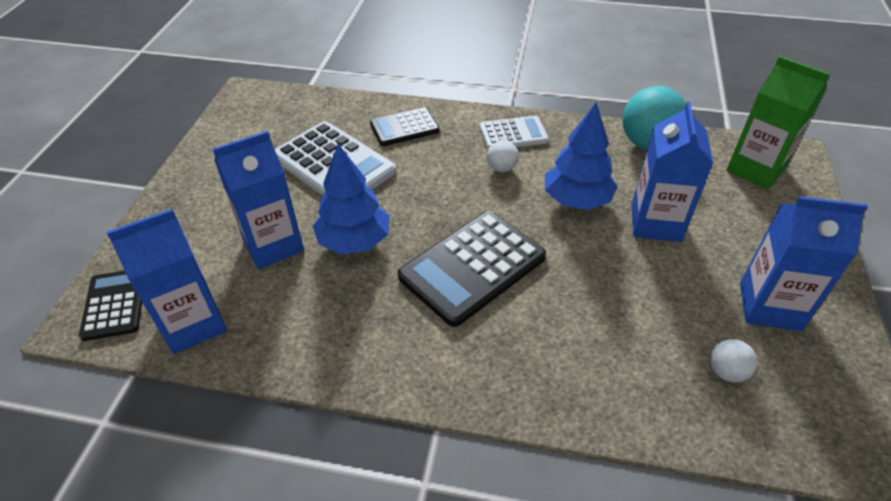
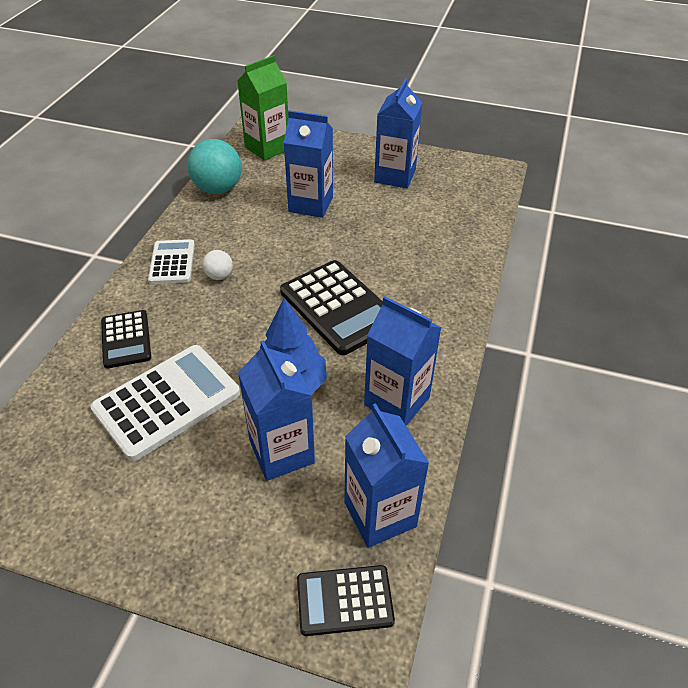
camera: 85 degrees left, 0 degrees up
(332, 330) = (397, 401): none -> blue carton
(576, 200) = (274, 238): blue tree -> none
(726, 372) = (443, 205): white ball -> none

